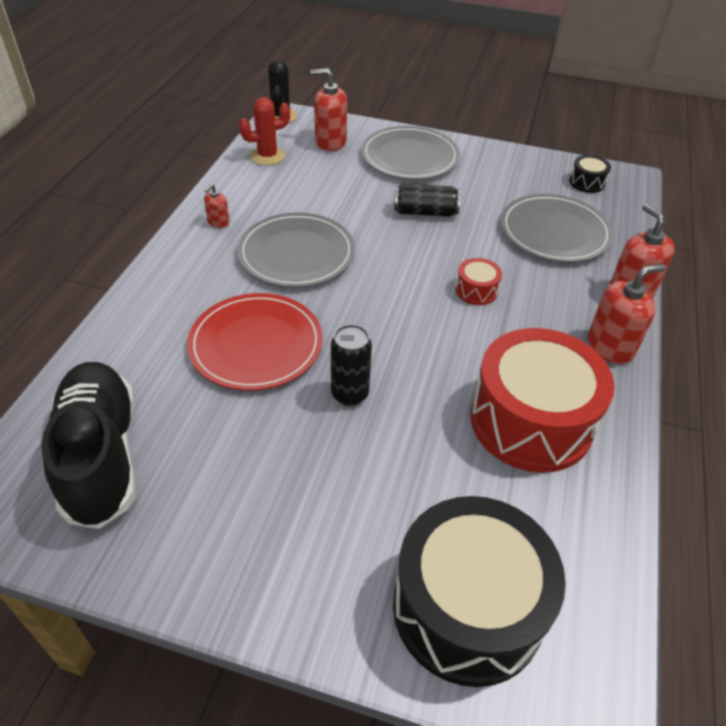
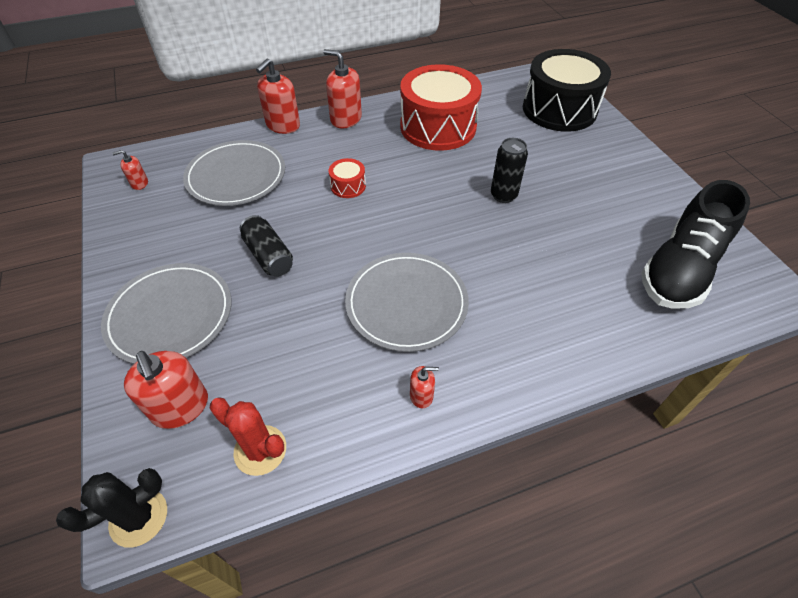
camera: 125 degrees left, 5 degrees up
(256, 345) = (521, 260): red plate -> none
(587, 182) = (139, 183): black drum -> red soap dispenser

